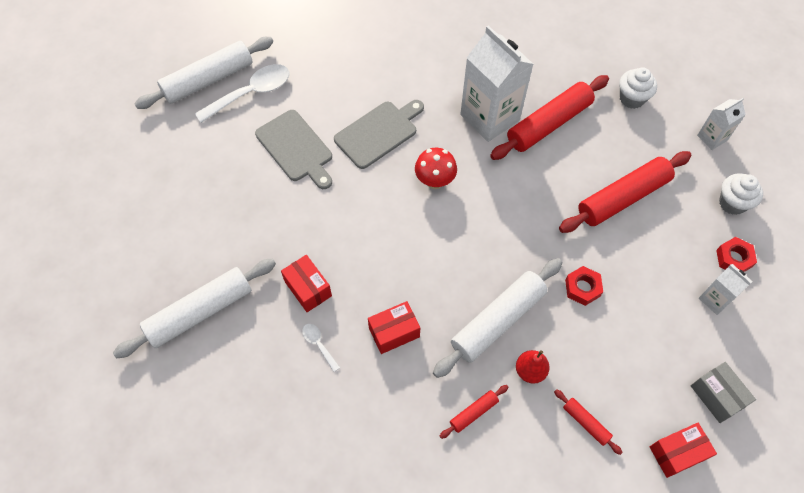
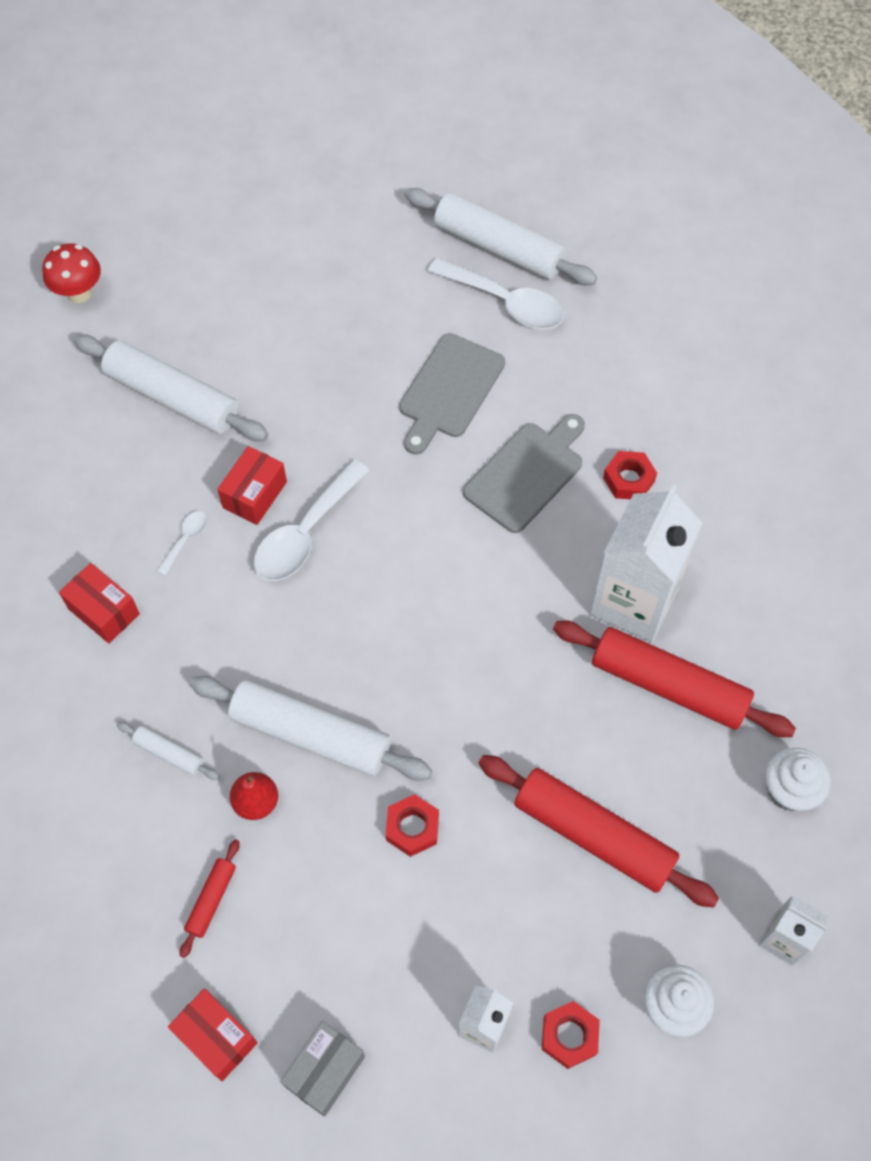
camera: 65 degrees right, 0 degrees up
(354, 269) = (305, 533): none -> white spoon
(378, 133) = (527, 474): grey cutting board -> grey cutting board turned 75 degrees counterclockwise
(394, 332) = (239, 616): red box -> red box (104, 611)
(410, 86) = (628, 479): none -> red nut
(435, 181) = (487, 573): red mushroom -> red mushroom (79, 293)
(473, 413) = (169, 753): red rolling pin -> white rolling pin

